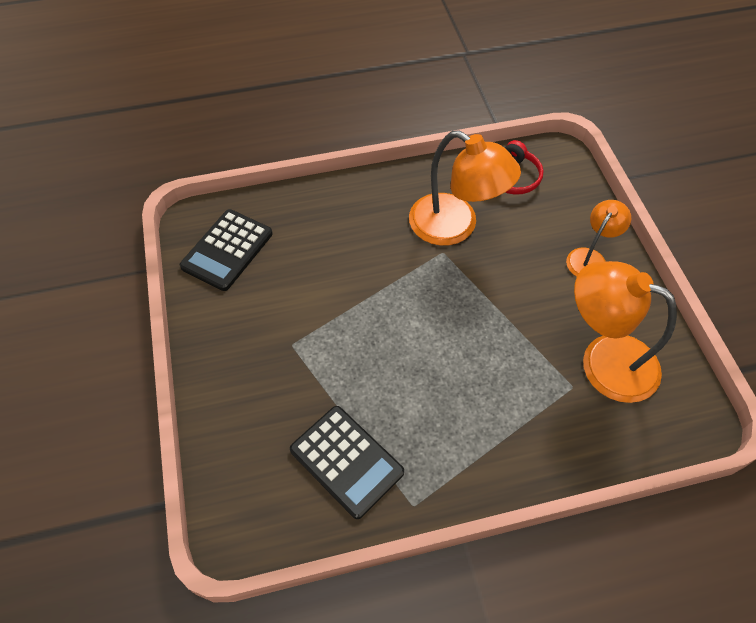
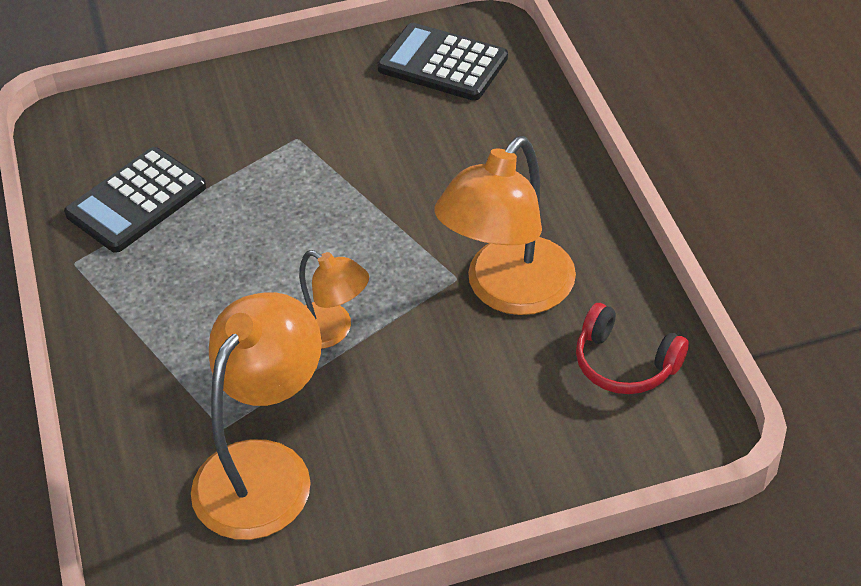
camera: 90 degrees right, 10 degrees down
(590, 258) = (460, 465): orange lamp -> orange lamp (331, 331)

